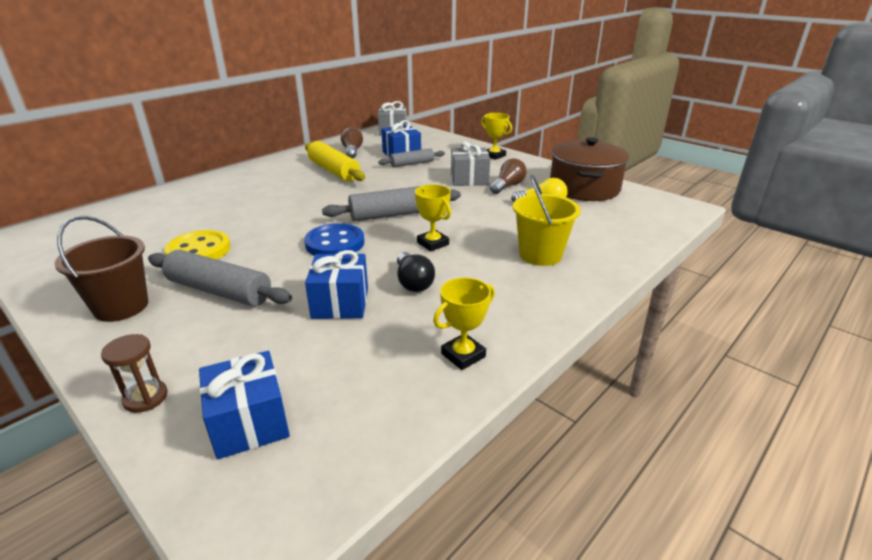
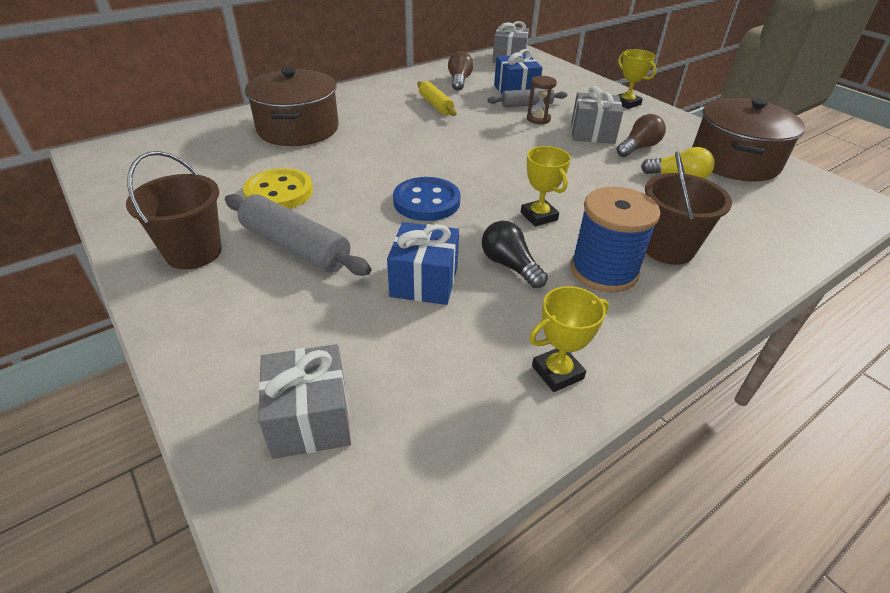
camera: 10 degrees right, 10 degrees up
(146, 398) = (207, 369): brown hourglass -> brown hourglass (538, 119)
(211, 200) = (298, 129): none -> brown pot
(249, 422) = (310, 418): blue gift -> grey gift
(334, 171) = (435, 105): yellow rolling pin -> yellow rolling pin, size x0.62
(394, 214) = (497, 171): grey rolling pin -> none
(413, 282) = (510, 266): black light bulb -> black light bulb turned 150 degrees clockwise
(491, 277) = (603, 271): none -> blue spool
(540, 255) = (667, 248): yellow bucket -> brown bucket

